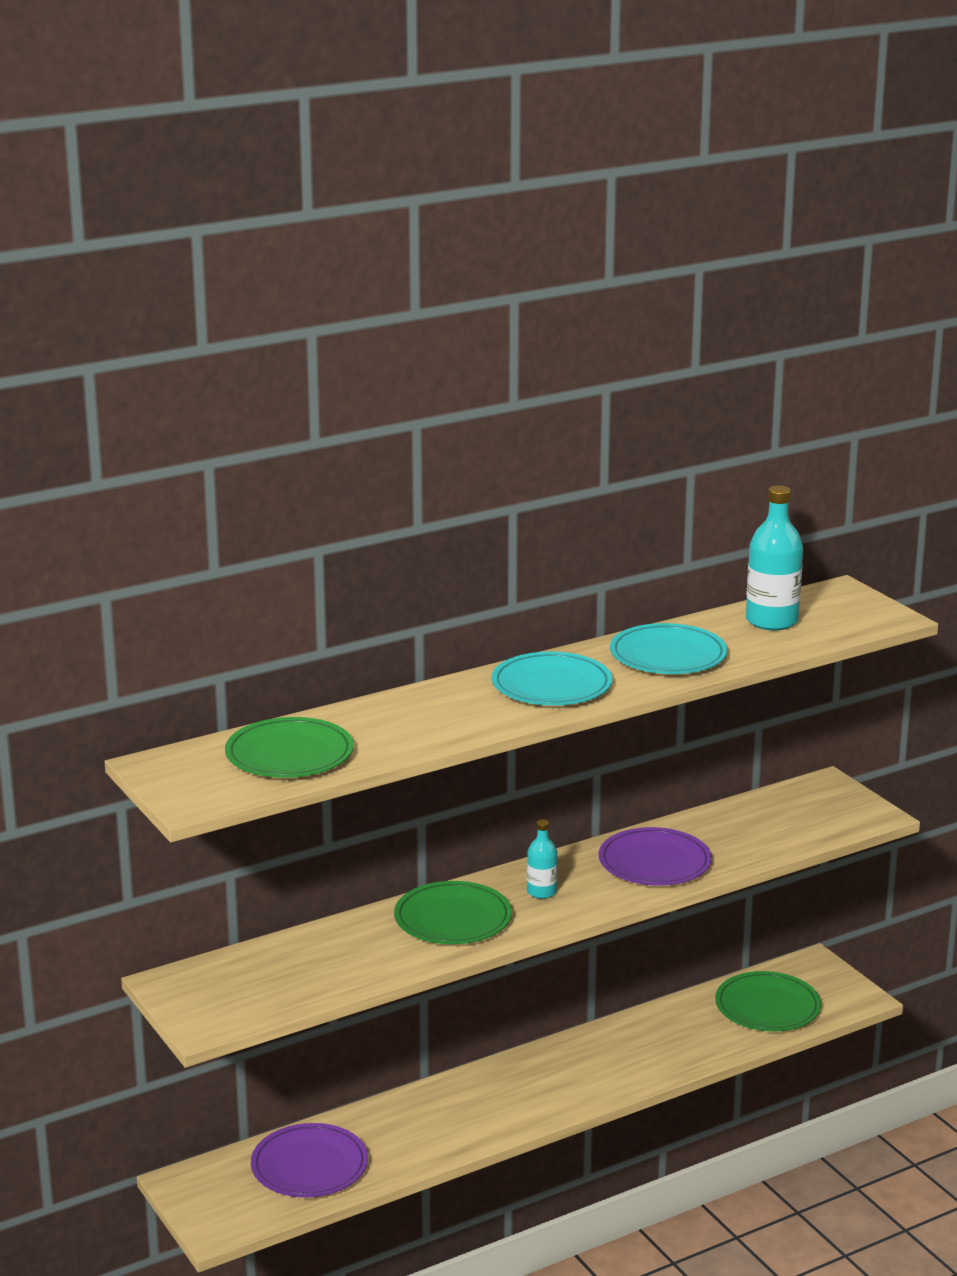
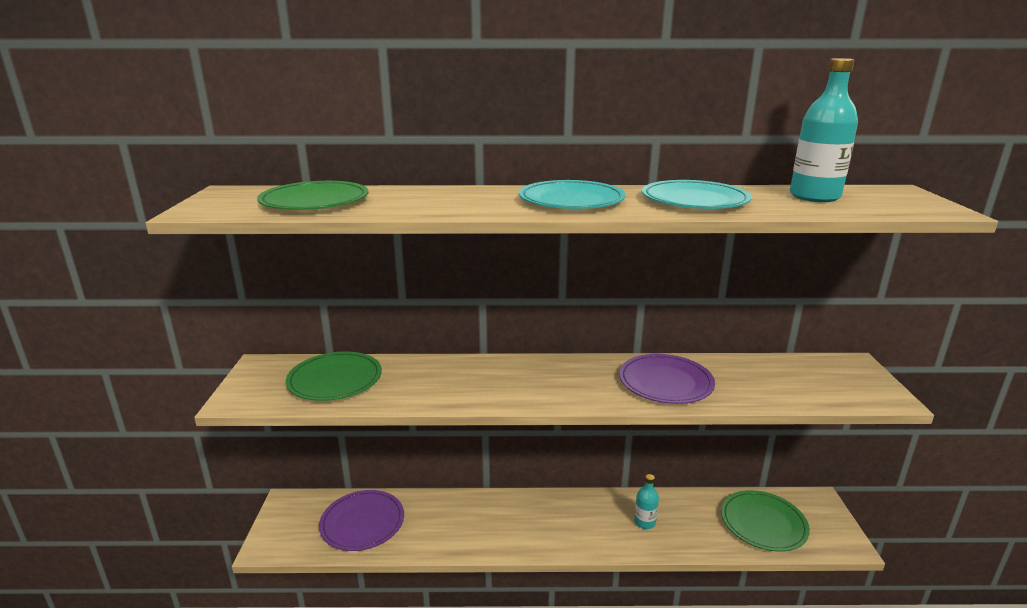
camera: 30 degrees right, 0 degrees up
(453, 919) = (478, 379): green plate -> green plate (335, 380)
(541, 892) = (559, 379): turquoise bottle -> turquoise bottle (644, 522)

